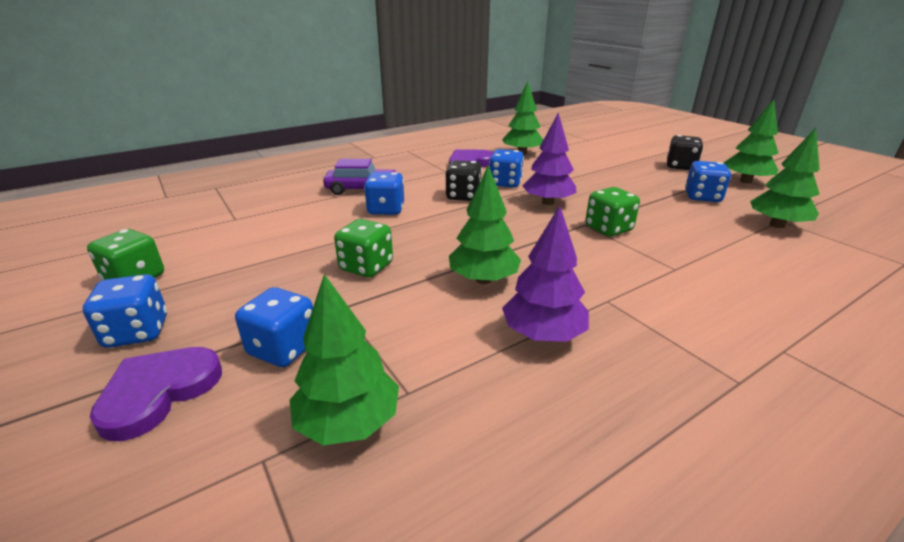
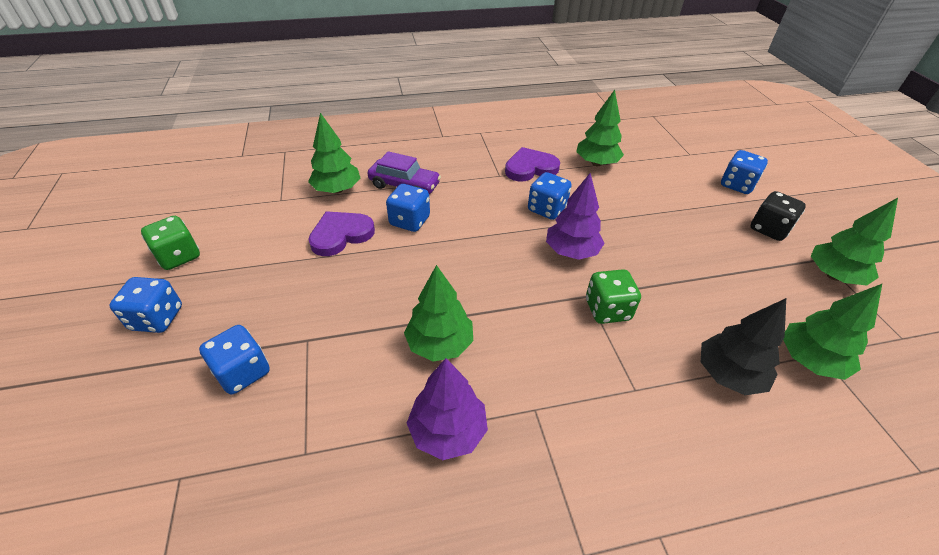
camera: 20 degrees right, 15 degrees up
(159, 392) = (145, 387): purple heart -> purple heart (341, 235)
(348, 422) = (249, 466): green tree -> green tree (337, 190)
(366, 267) = (351, 295): green dice -> none
(463, 196) = (492, 219): black dice -> none
(702, 197) = (754, 289): blue dice -> blue dice (737, 185)
(732, 244) = (728, 375): none -> black tree

